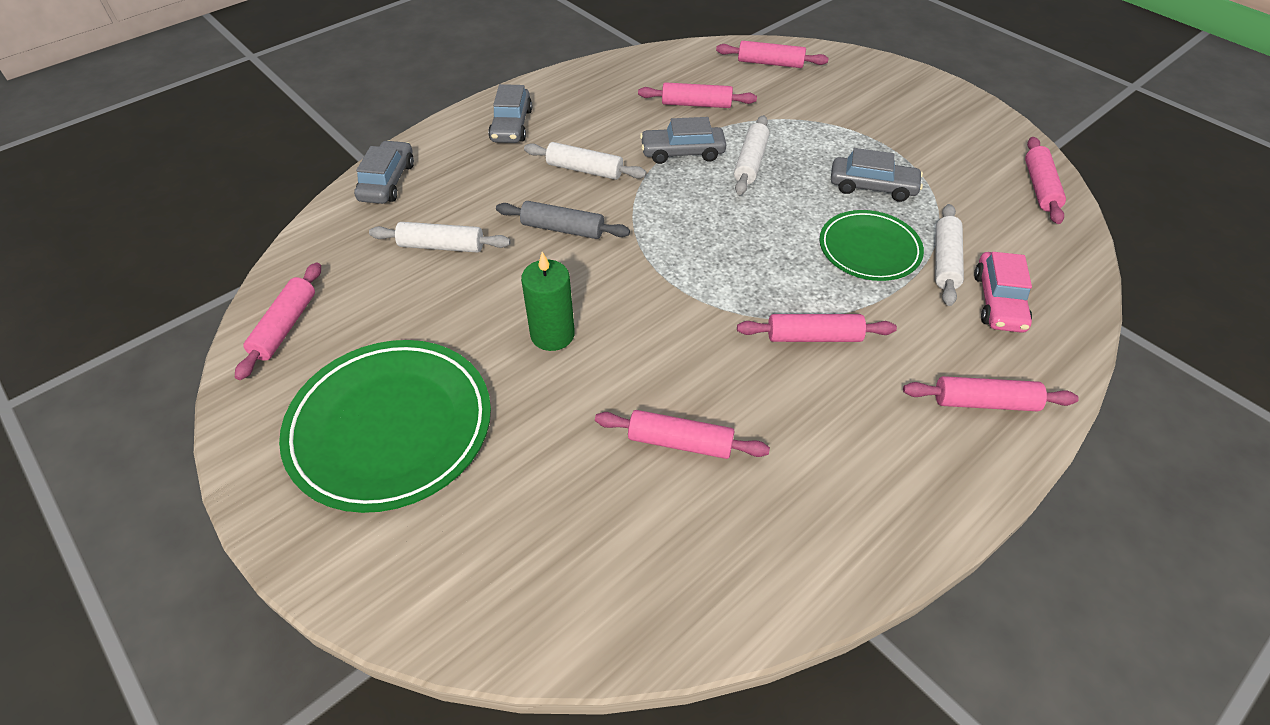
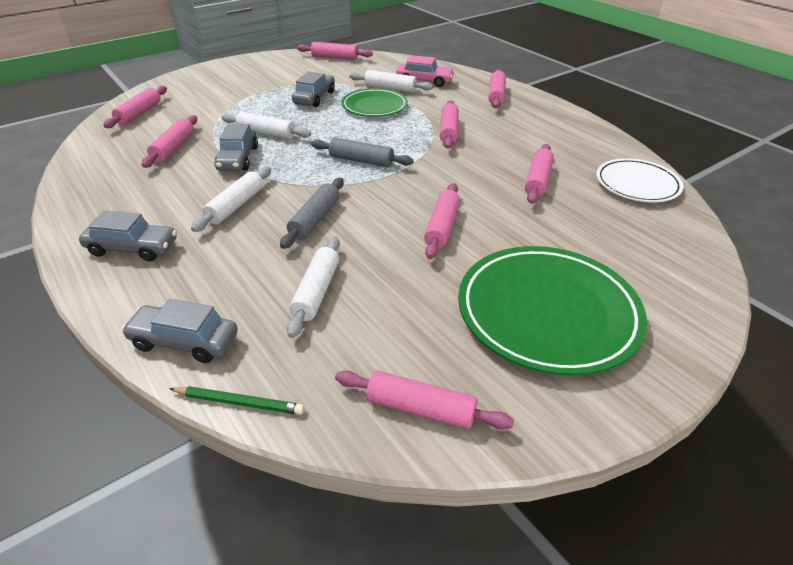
camera: 85 degrees left, 10 degrees down
(317, 223) = (239, 402): none -> green pencil
(552, 334) = (442, 227): green candle -> pink rolling pin
(689, 585) = (637, 184): none -> white plate
(700, 251) = (361, 160): none -> grey rolling pin

